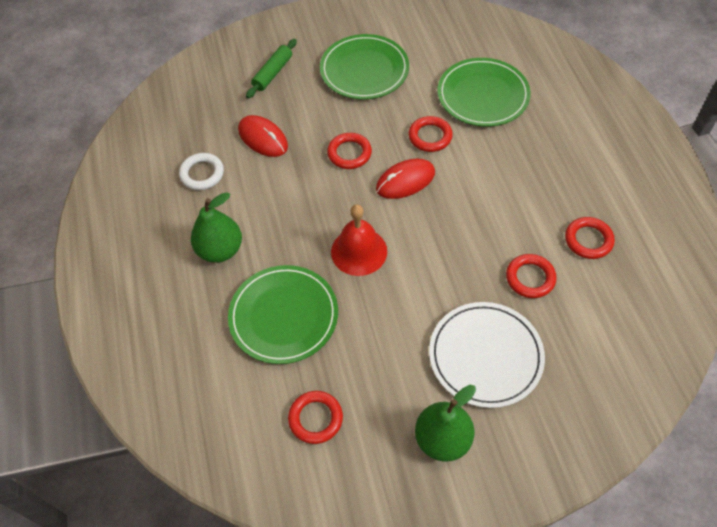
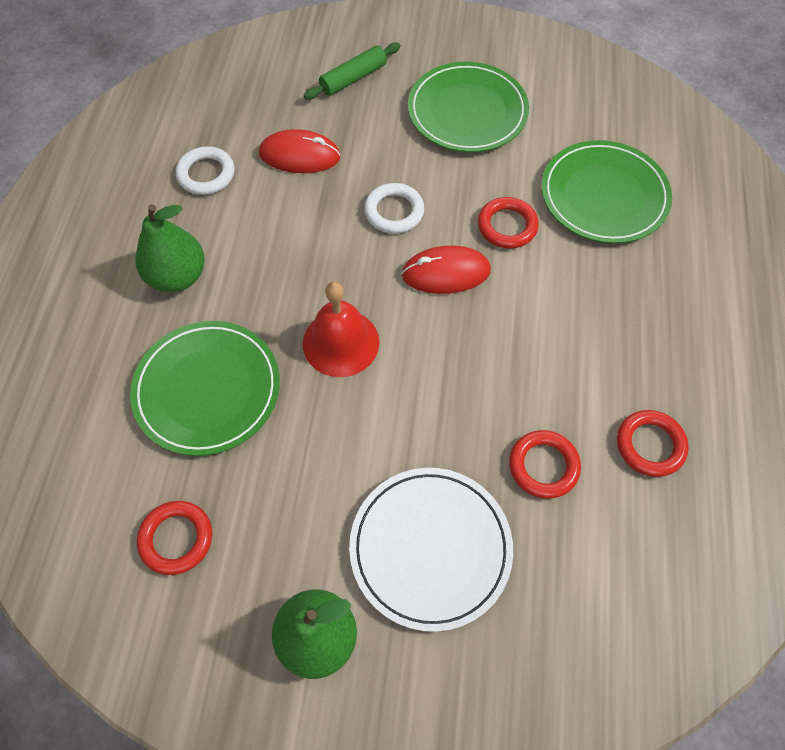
camera: 20 degrees right, 5 degrees up
(263, 138) = (299, 155): red mouse -> red mouse turned 60 degrees counterclockwise
(349, 153) = (394, 211): red ring -> white ring

